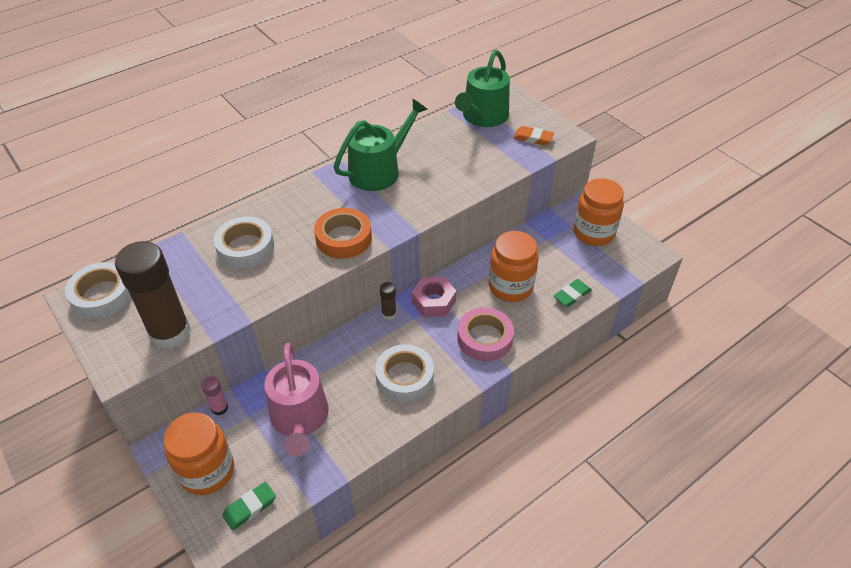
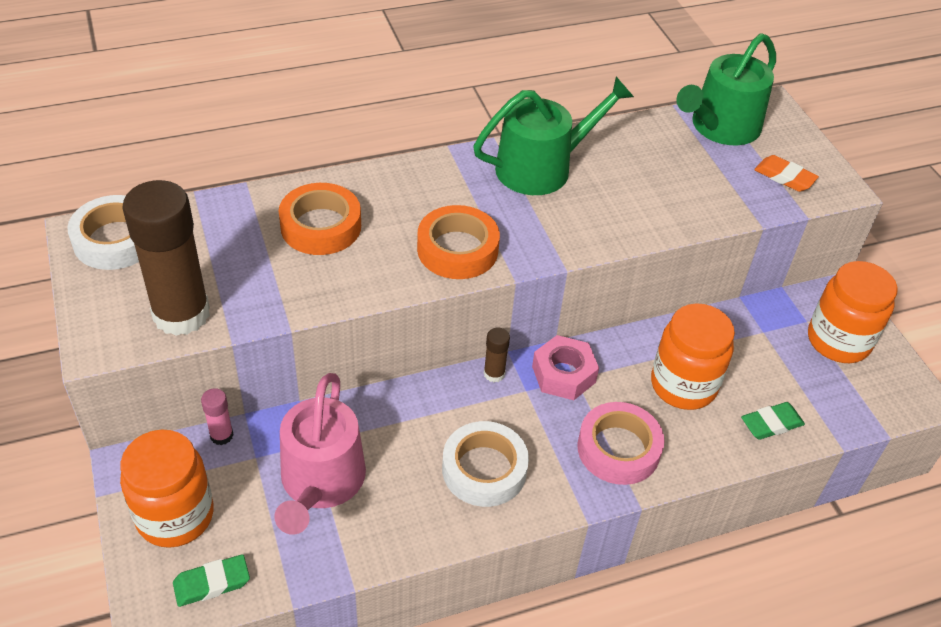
camera: 15 degrees right, 0 degrees up
(245, 247) = (321, 226): white tape -> orange tape

